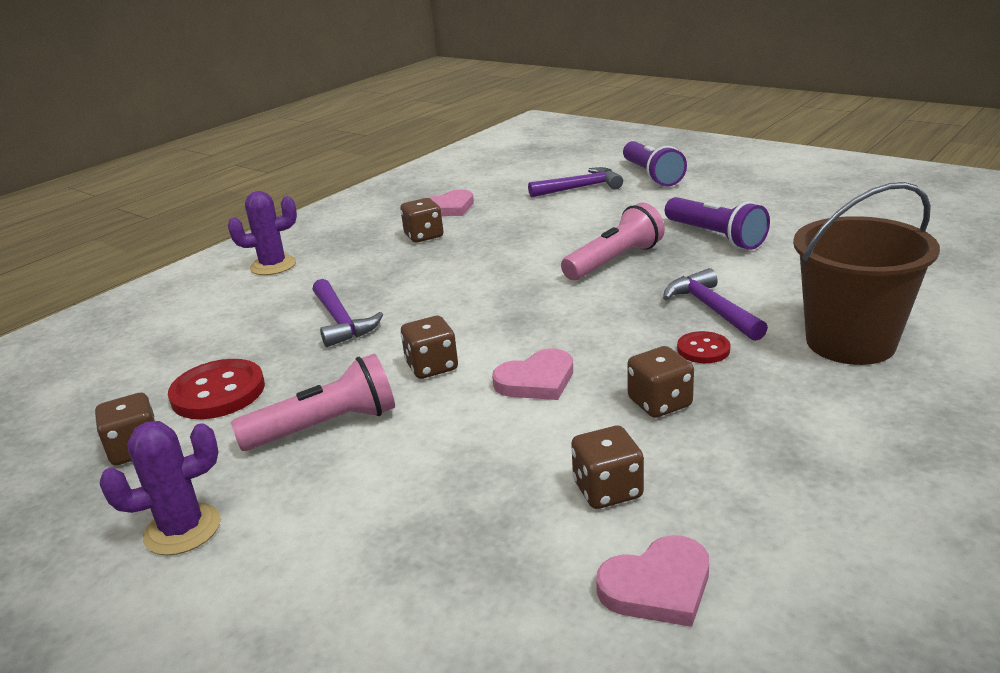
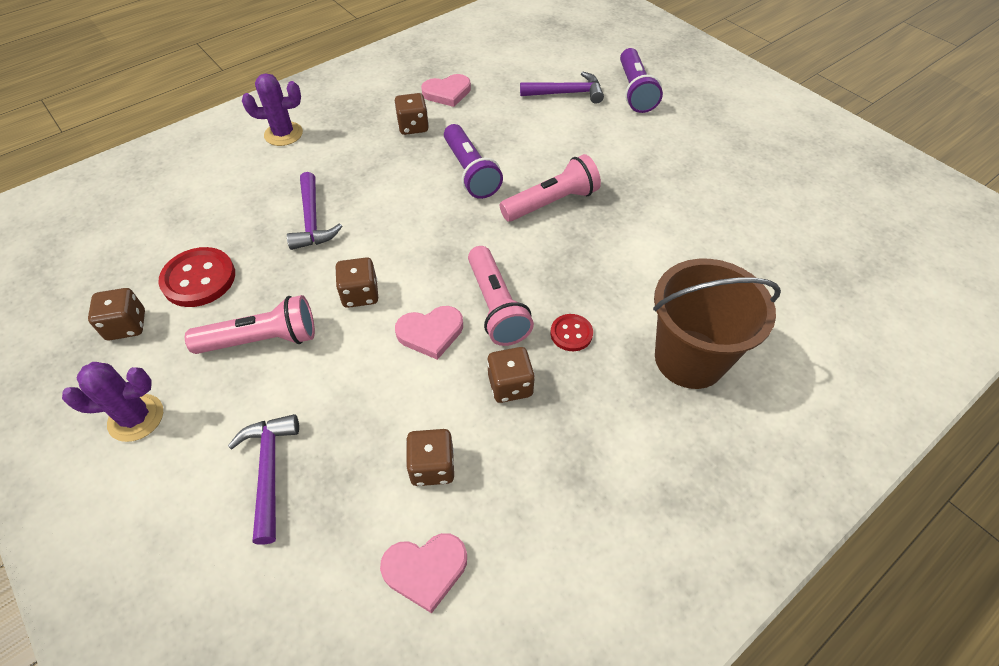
camera: 10 degrees right, 25 degrees up
(601, 345) = (496, 306): none -> pink flashlight
(711, 309) = (601, 286): purple hammer -> purple hammer (269, 470)
(715, 236) = (648, 192): purple flashlight -> purple flashlight (470, 172)

